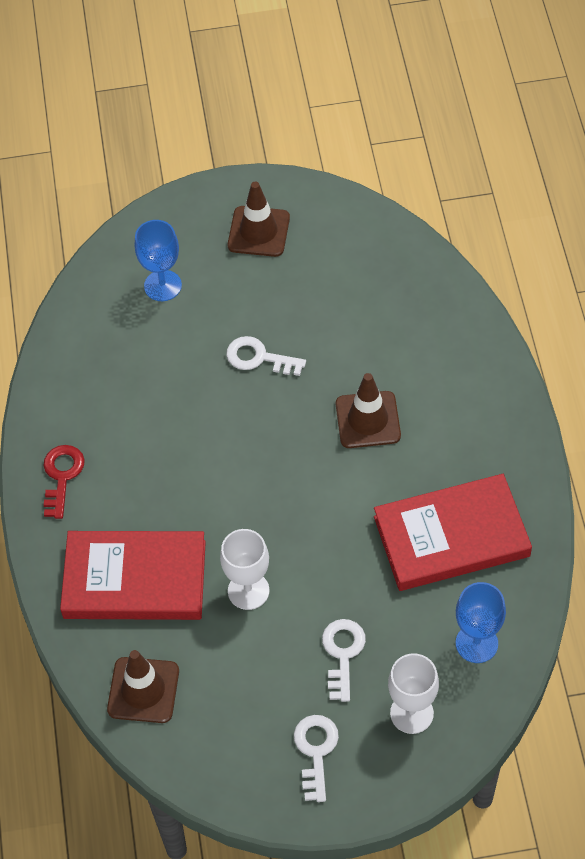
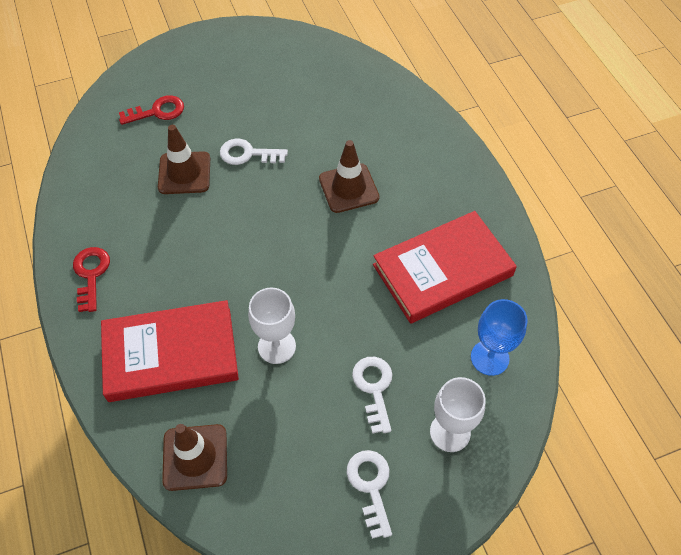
camera: 15 degrees left, 0 degrees up
(162, 285) = (157, 111): blue goblet -> red key
(258, 232) = (229, 63): brown traffic cone -> brown traffic cone (184, 173)

